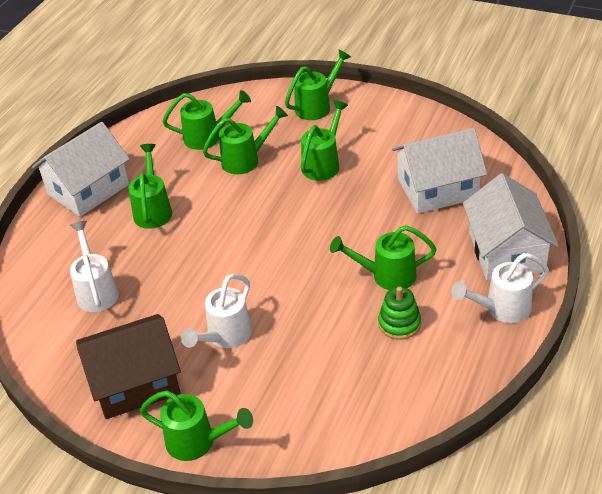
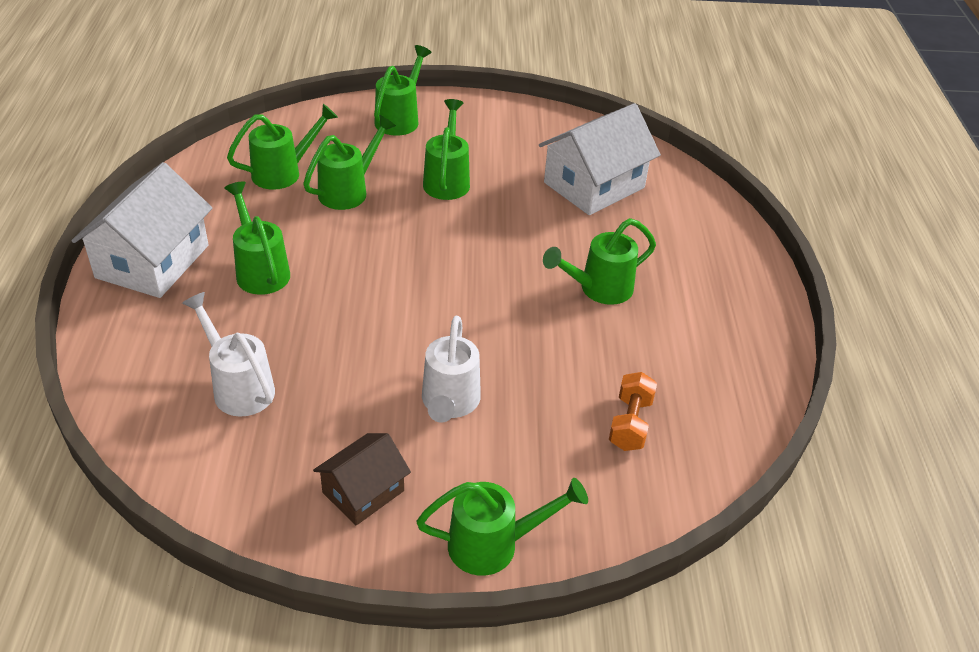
camera: 30 degrees left, 0 degrees up
(135, 382) = (363, 492): brown house -> brown house, size x0.58
(344, 384) = (630, 423): none -> orange dumbbell
(399, 323) = (647, 339): green stacking toy -> none
(502, 309) = (745, 298): white watering can -> none
(506, 252) = (709, 237): white house -> none

